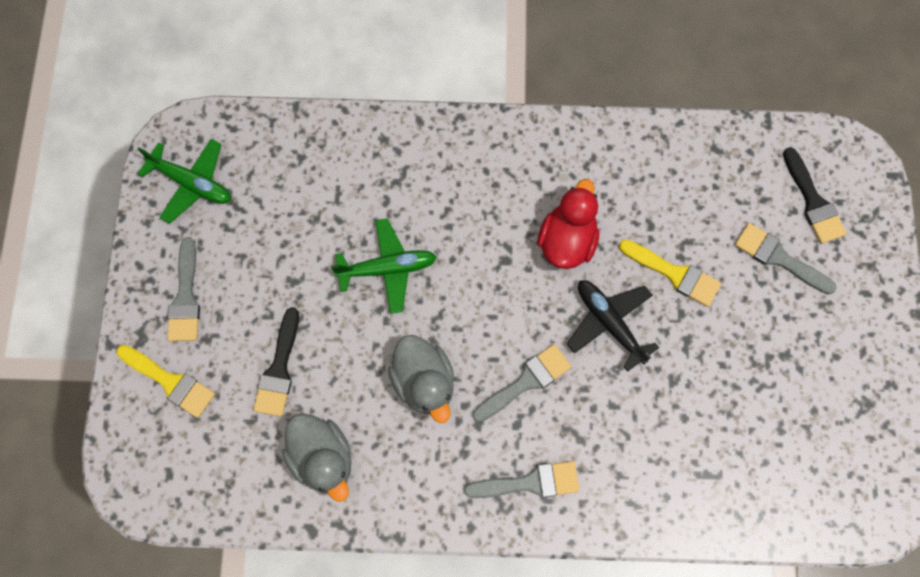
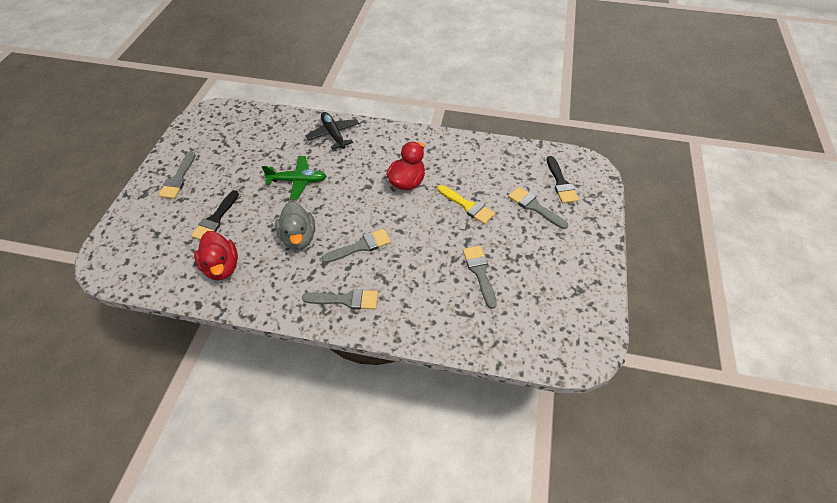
camera: 10 degrees right, 20 degrees down
(170, 382) = (150, 216): yellow brush -> none
(192, 183) = (206, 131): green plane -> none
(323, 458) = (222, 267): grey duck -> red duck
(609, 323) = (421, 224): black plane -> black plane (333, 134)
(716, 398) = (479, 272): none -> grey brush

